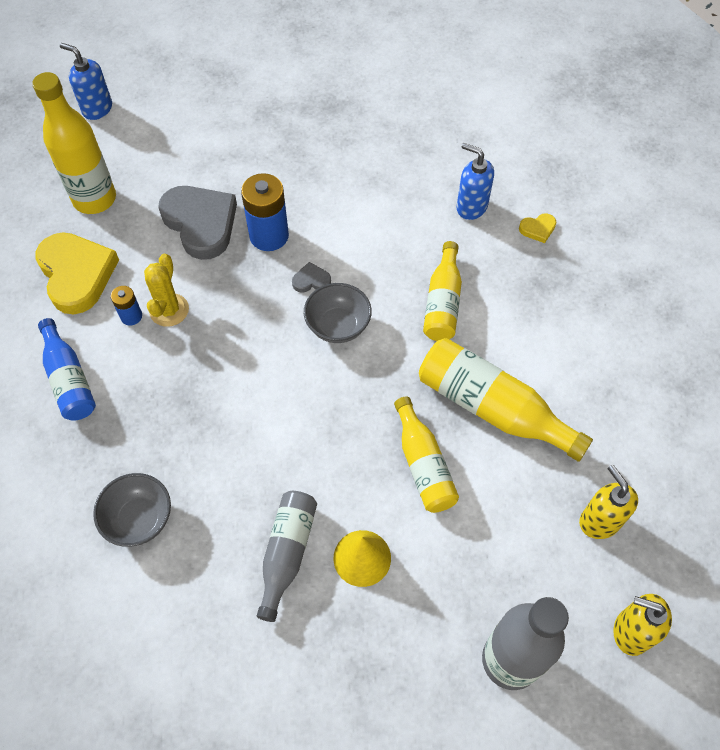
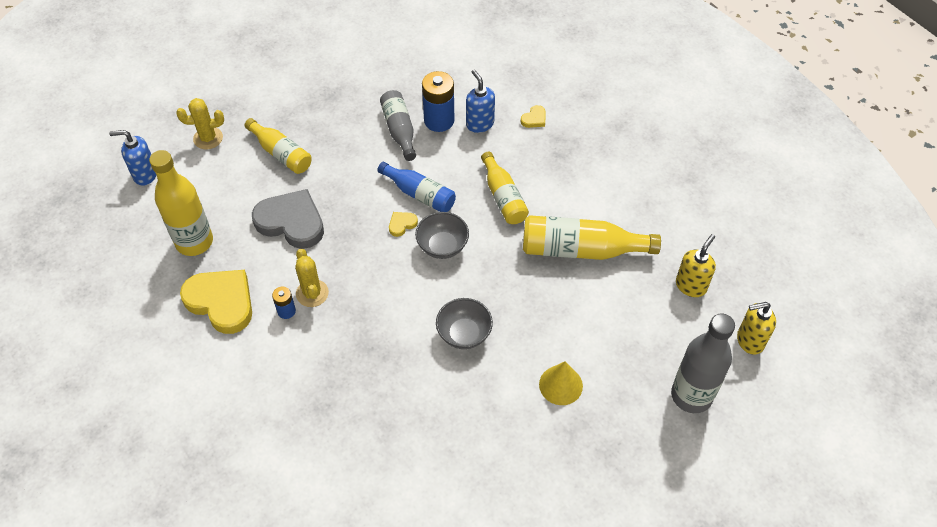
camera: 30 degrees left, 5 degrees down
(69, 379) = (272, 377): blue bottle -> blue bottle (419, 194)
(139, 519) = (393, 441): grey bowl -> grey bowl (464, 334)
(180, 98) = (208, 138): none -> yellow cactus
(269, 236) = (349, 207): blue battery -> blue battery (439, 120)
(287, 553) = (510, 408): grey bottle -> grey bottle (399, 130)
(311, 280) = (402, 224): grey heart -> yellow heart
(423, 464) = (561, 307): yellow bottle -> yellow bottle (281, 153)
(471, 207) = (479, 124): blue soap dispenser -> blue soap dispenser turned 60 degrees clockwise
(599, 521) = (691, 286): yellow soap dispenser -> yellow soap dispenser turned 90 degrees clockwise

